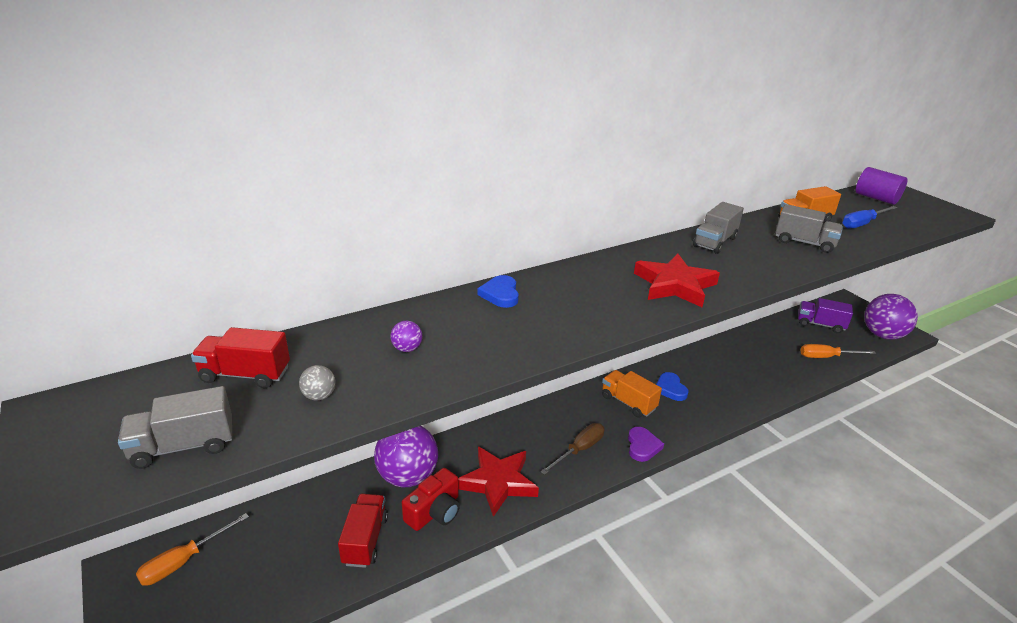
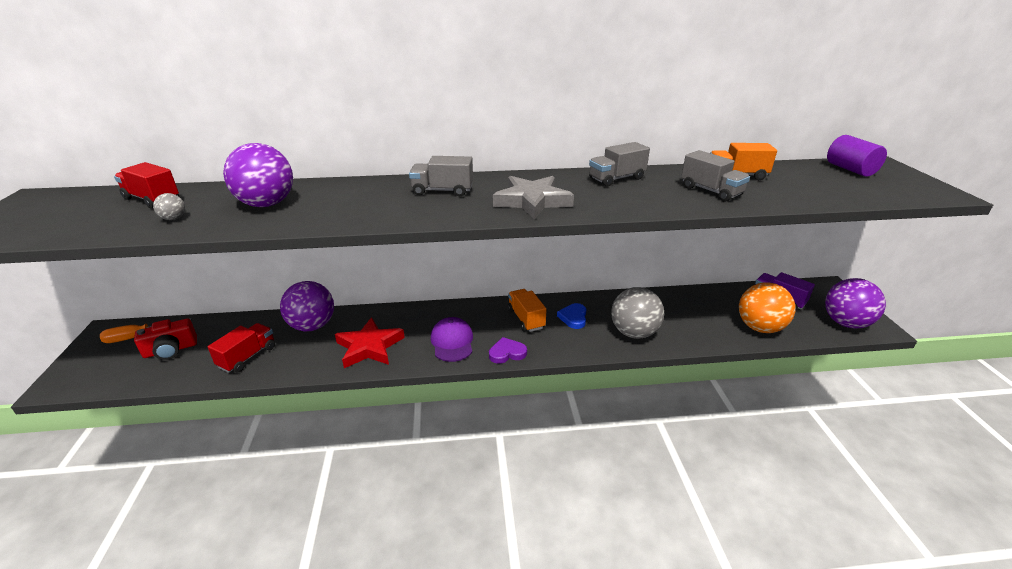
camera: 25 degrees right, 0 degrees up
(183, 446) = (64, 227): grey truck -> grey truck (442, 191)
(407, 349) = (267, 204): purple ball -> purple ball, size x2.43
(434, 511) = (308, 353): red camera -> red camera (171, 350)
(500, 294) = (380, 185): blue heart -> none
(579, 450) = (452, 342): brown screwdriver -> purple cap
(642, 446) = (507, 353): purple heart -> purple heart turned 135 degrees counterclockwise
(674, 285) = (532, 201): red star -> grey star
(734, 390) = (634, 333): none -> grey ball
(826, 357) = (759, 327): orange screwdriver -> orange ball
(862, 224) = (802, 186): blue screwdriver -> none

